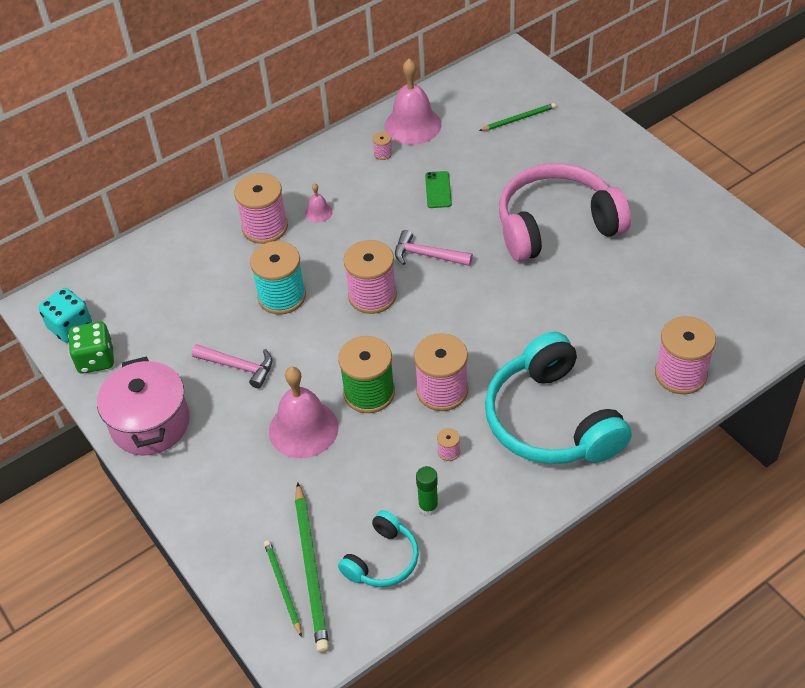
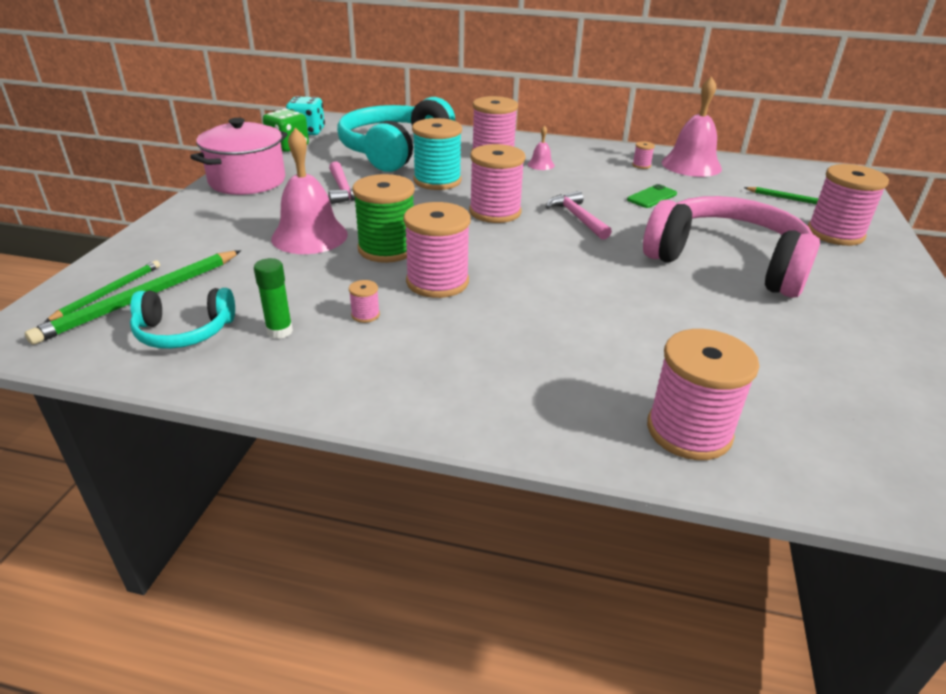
camera: 45 degrees right, 15 degrees down
(551, 420) = (485, 361): turquoise headphones -> turquoise headphones (394, 151)
(576, 142) = (835, 233): none -> pink spool

